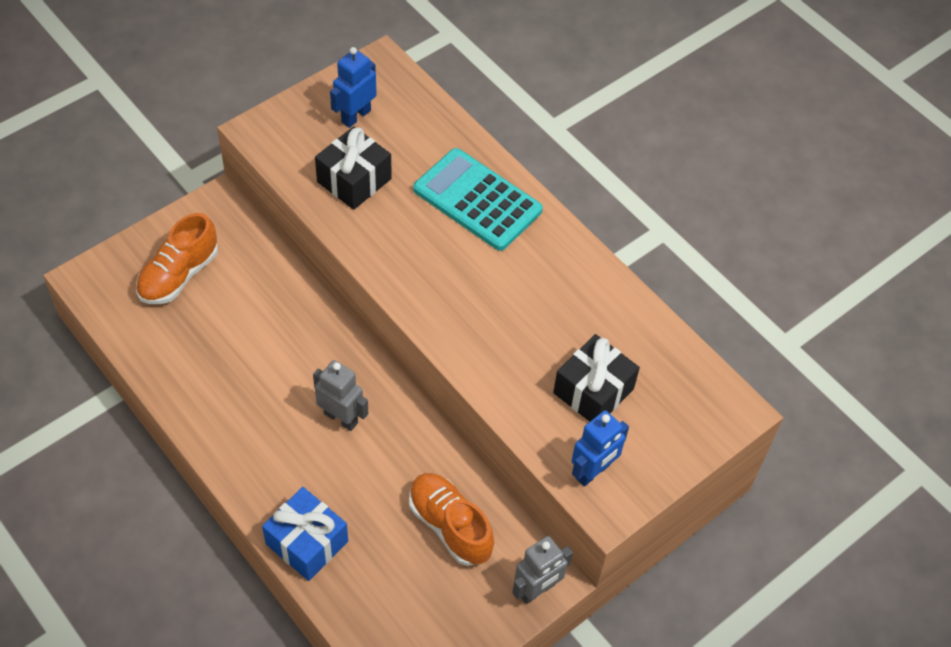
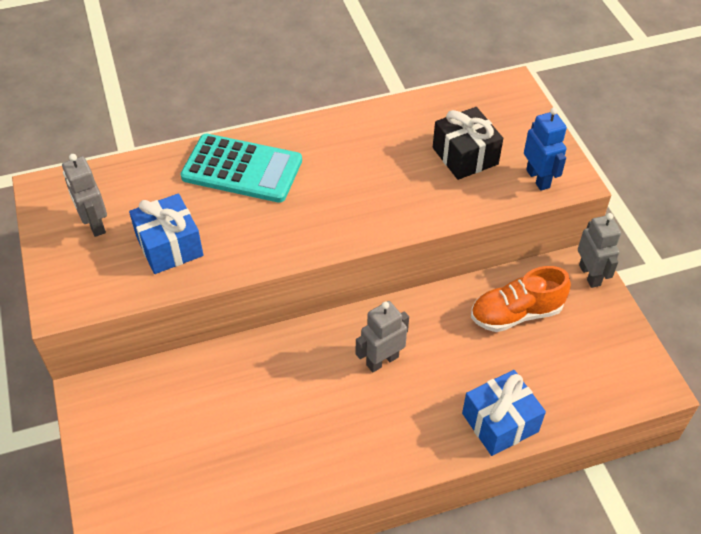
camera: 65 degrees left, 5 degrees down
(179, 275) = (157, 453): orange shoe -> none
(354, 180) = (169, 246): black gift -> blue gift
(355, 116) = (95, 224): blue robot -> grey robot
(477, 200) = (242, 169): turquoise calculator -> turquoise calculator turned 135 degrees counterclockwise

